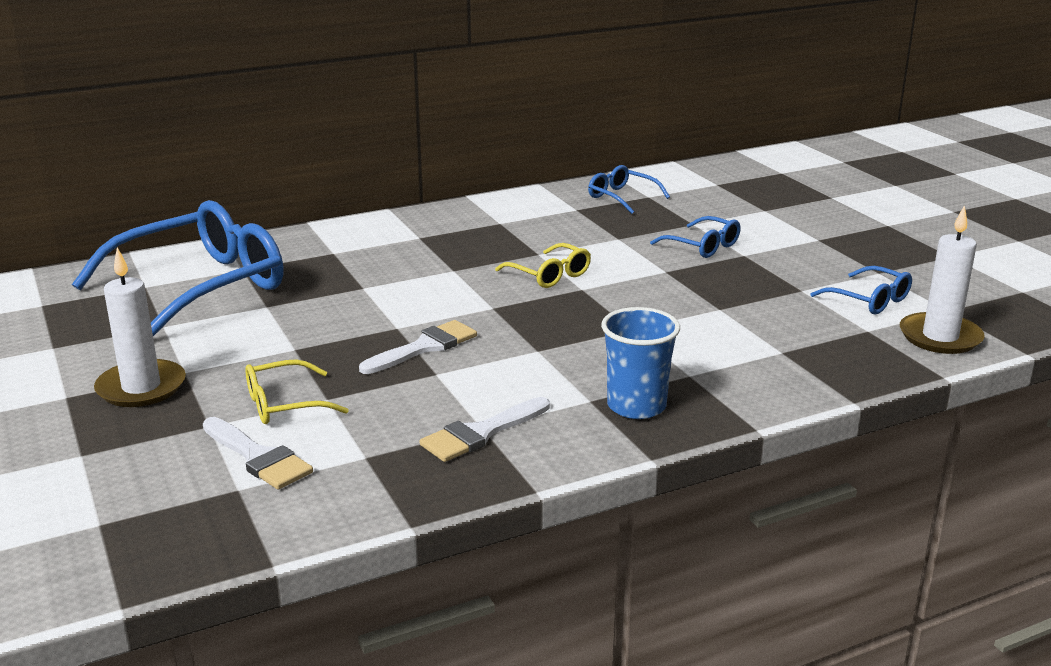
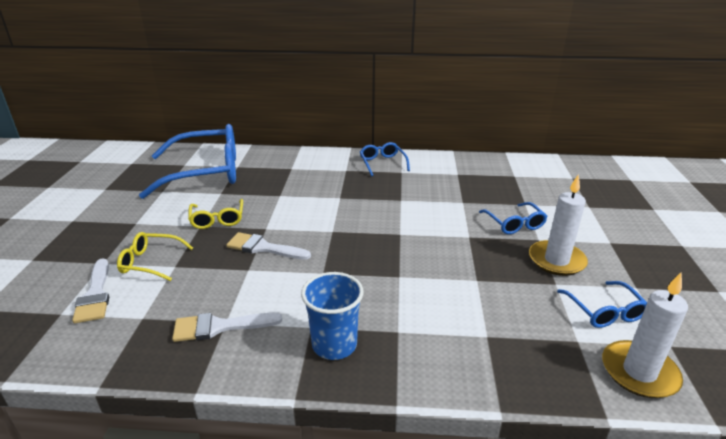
camera: 30 degrees right, 5 degrees up
(141, 387) = (106, 226): white candle -> white candle (556, 260)
(424, 347) = (263, 248): white brush -> white brush turned 150 degrees counterclockwise
(549, 275) = (390, 217): yellow glasses -> yellow glasses (217, 219)
(622, 197) = (495, 172): blue glasses -> blue glasses (382, 163)

